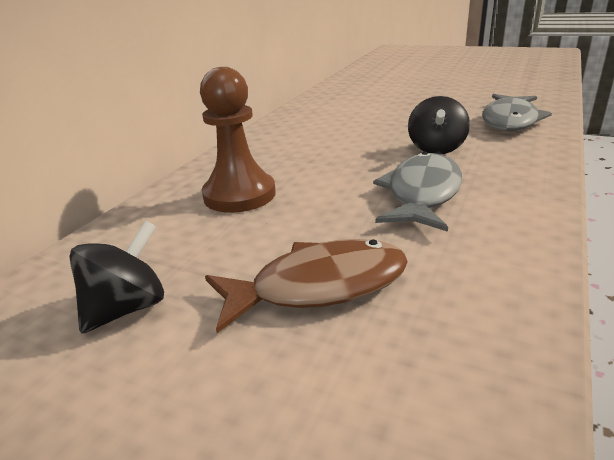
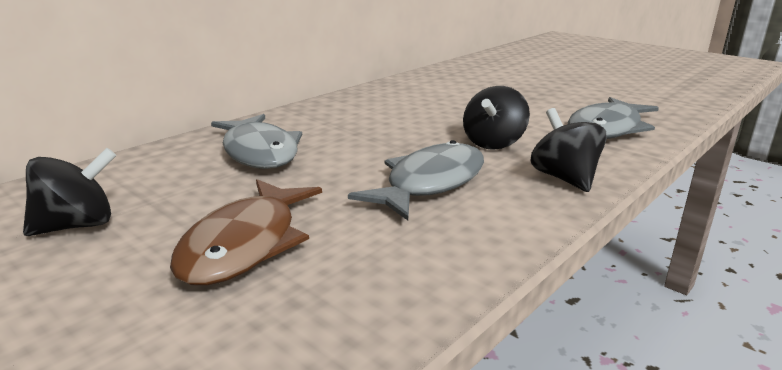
camera: 15 degrees right, 5 degrees down
(239, 195) = (259, 152): brown pawn -> grey fish
(319, 287) = (246, 244): brown fish -> brown fish turned 105 degrees clockwise
(521, 168) = (564, 178): none -> black spinning top

